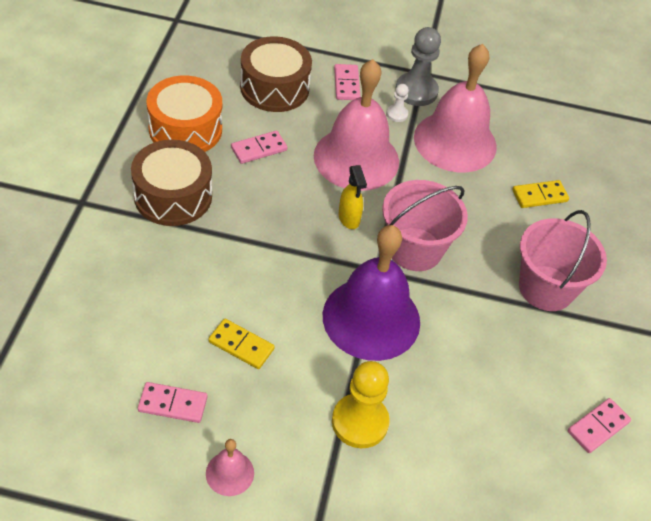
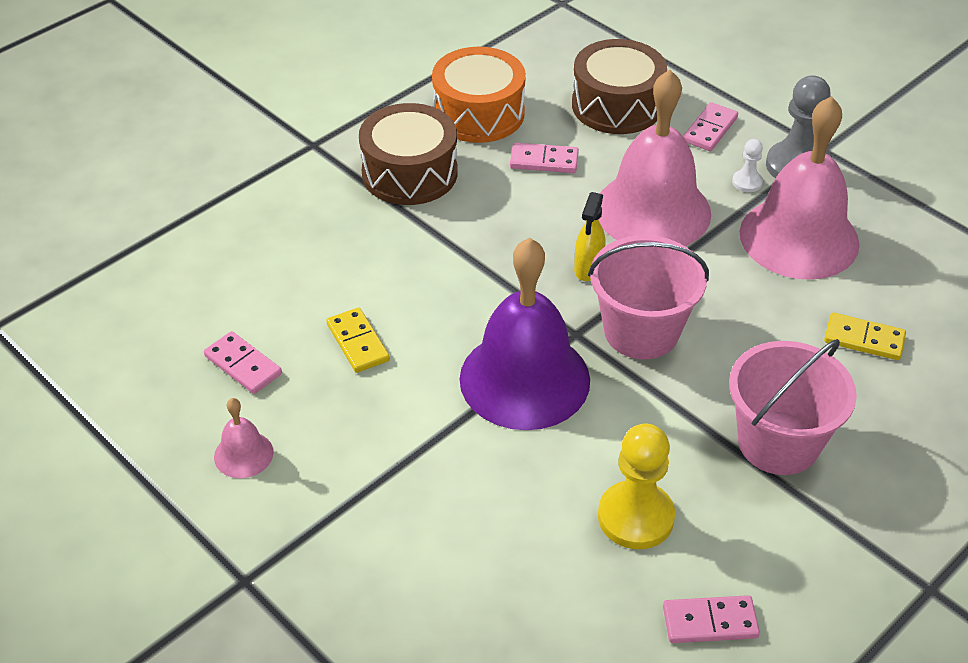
camera: 40 degrees right, 5 degrees down
(360, 422) = (420, 474): yellow pawn -> yellow pawn (635, 517)

